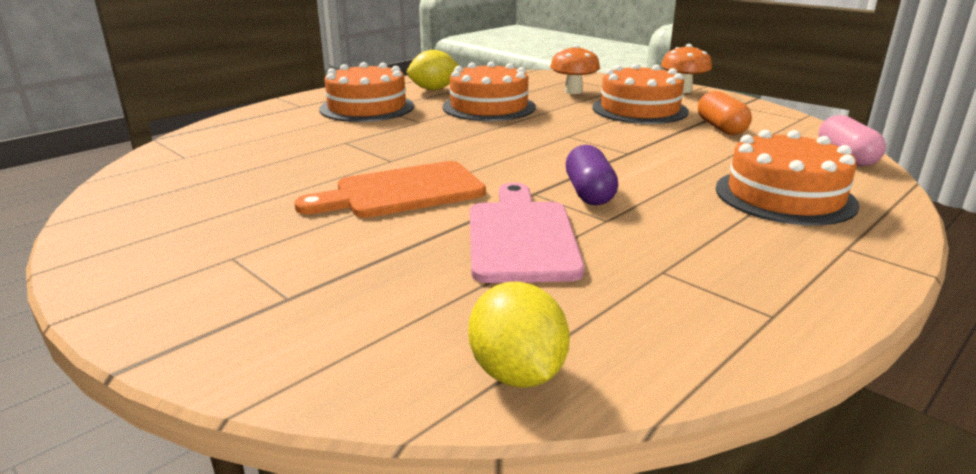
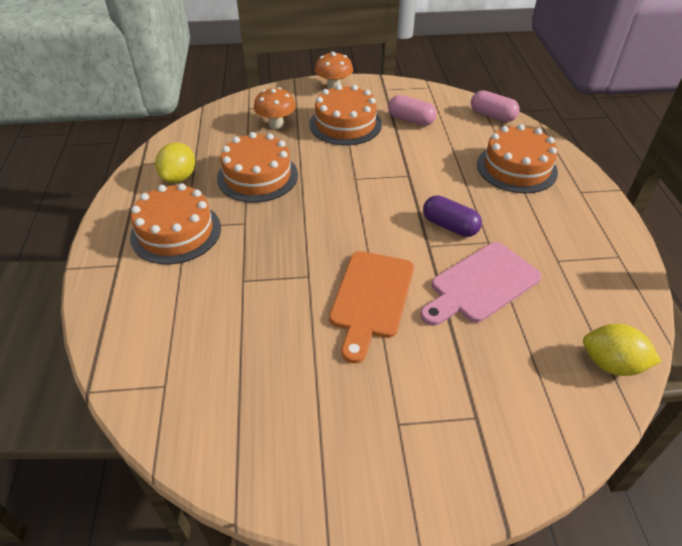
camera: 50 degrees left, 20 degrees up
(521, 236) = (481, 284): pink cutting board -> pink cutting board turned 75 degrees counterclockwise
(721, 128) = (411, 120): orange capsule -> pink capsule

